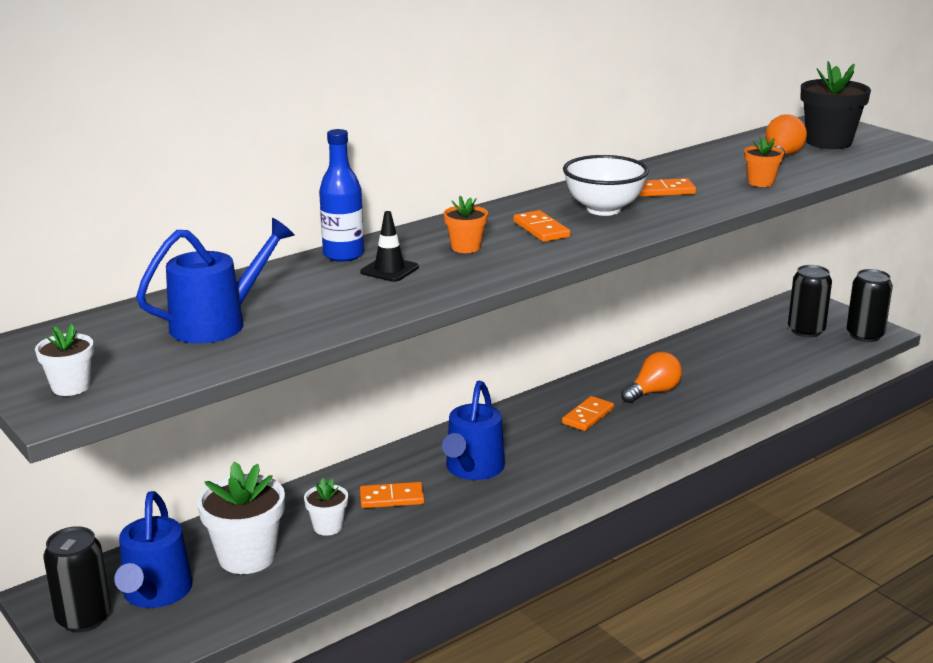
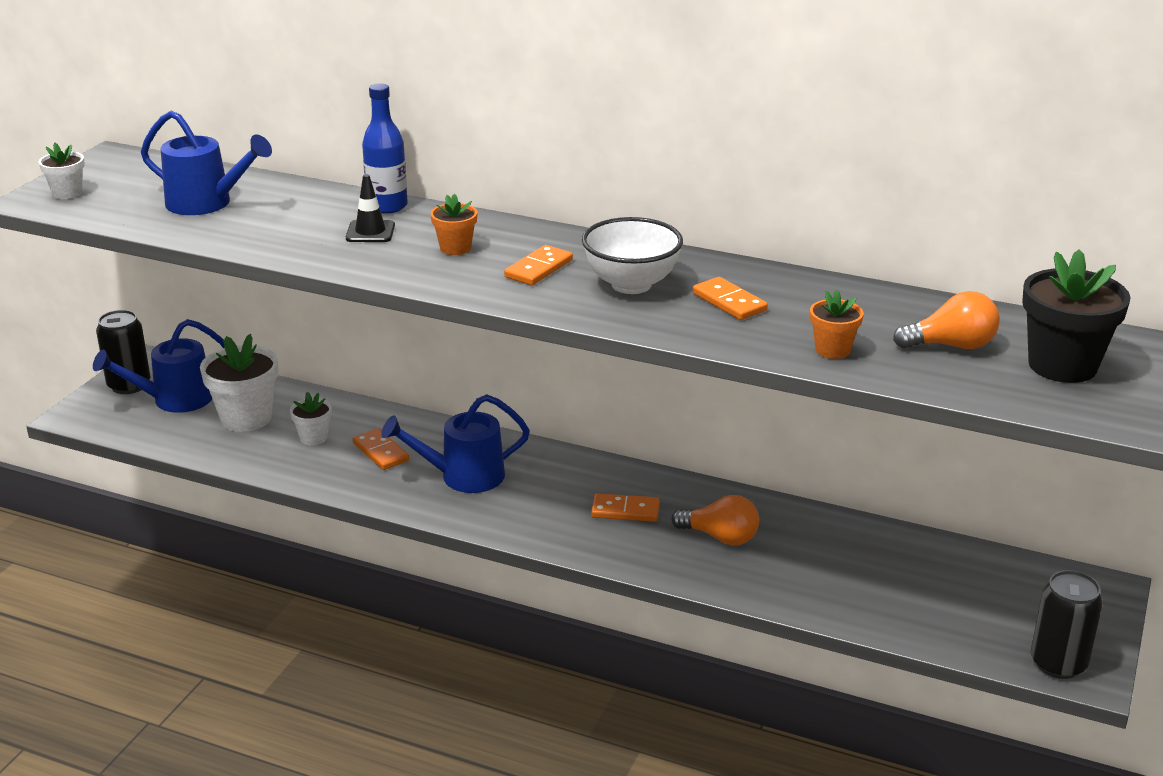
camera: 60 degrees right, 5 degrees up
(806, 331) = (1011, 611): black can -> none

